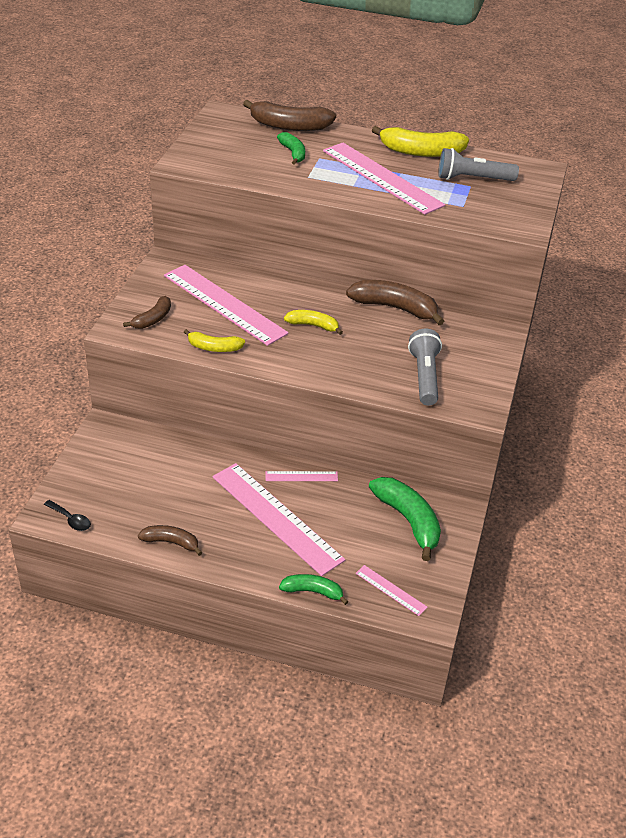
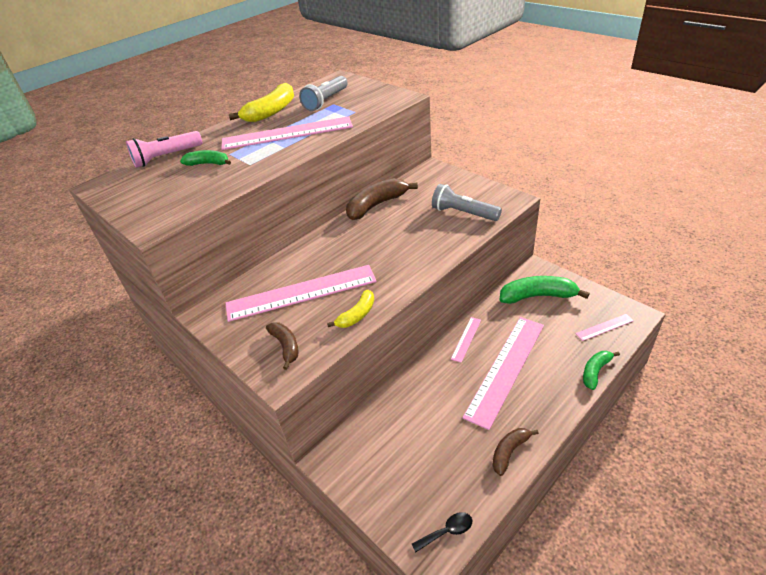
camera: 55 degrees left, 0 degrees up
(276, 518) = (506, 369): pink ruler -> pink ruler turned 45 degrees counterclockwise
(289, 126) = (166, 157): brown banana -> pink flashlight
(313, 325) = (368, 250): yellow banana -> none

